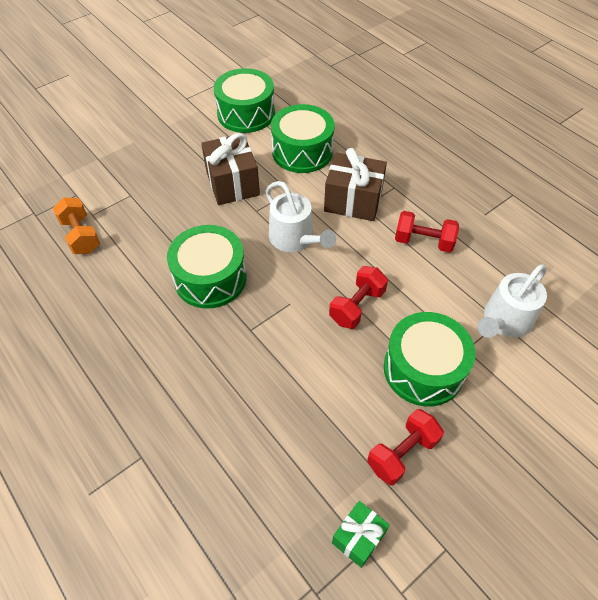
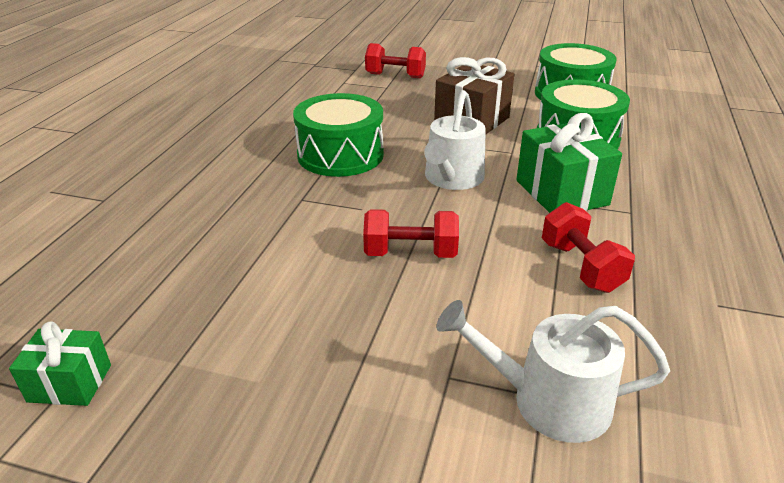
camera: 55 degrees right, 20 degrees down
(81, 236) = (315, 87): orange dumbbell -> none
(353, 201) = (561, 193): brown gift -> green gift
(402, 453) = (220, 376): red dumbbell -> red dumbbell (395, 76)
(423, 369) = (371, 345): green drum -> none

